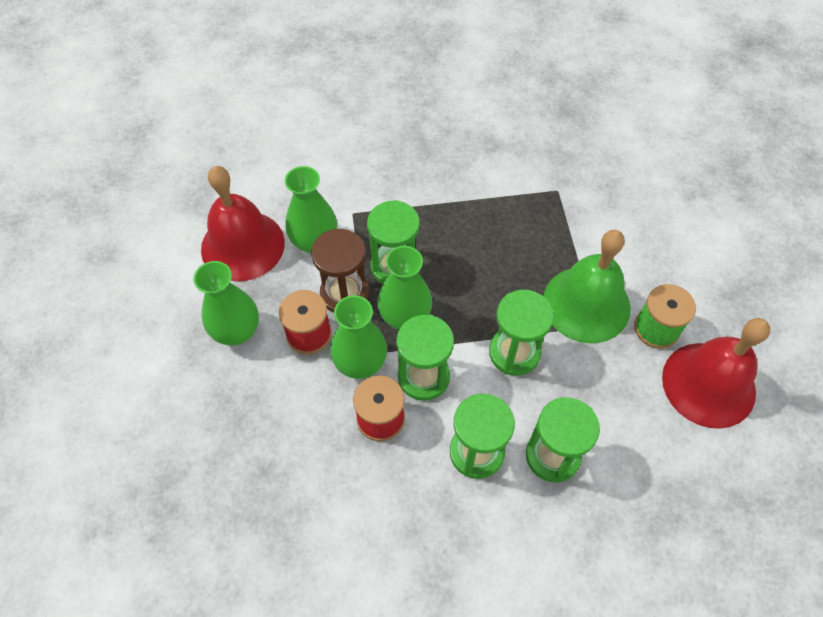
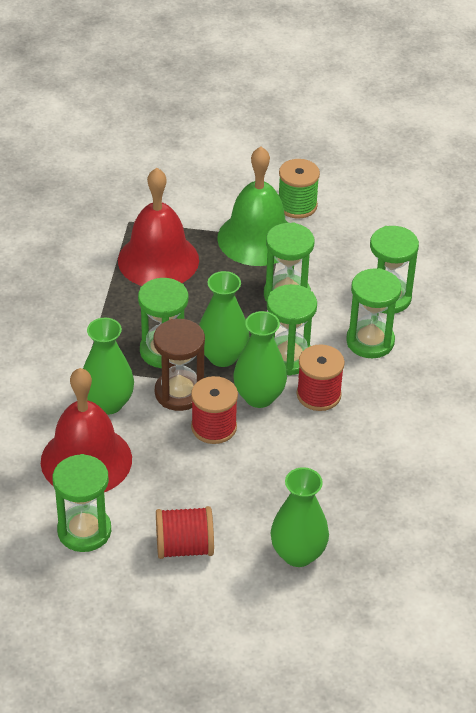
camera: 75 degrees left, 15 degrees down
(155, 349) = (184, 547): none -> red spool
(161, 267) = (84, 531): none -> green hourglass
(237, 331) = (189, 480): green vase -> green vase (298, 554)
(708, 384) = (357, 193): red bell -> red bell (158, 260)

